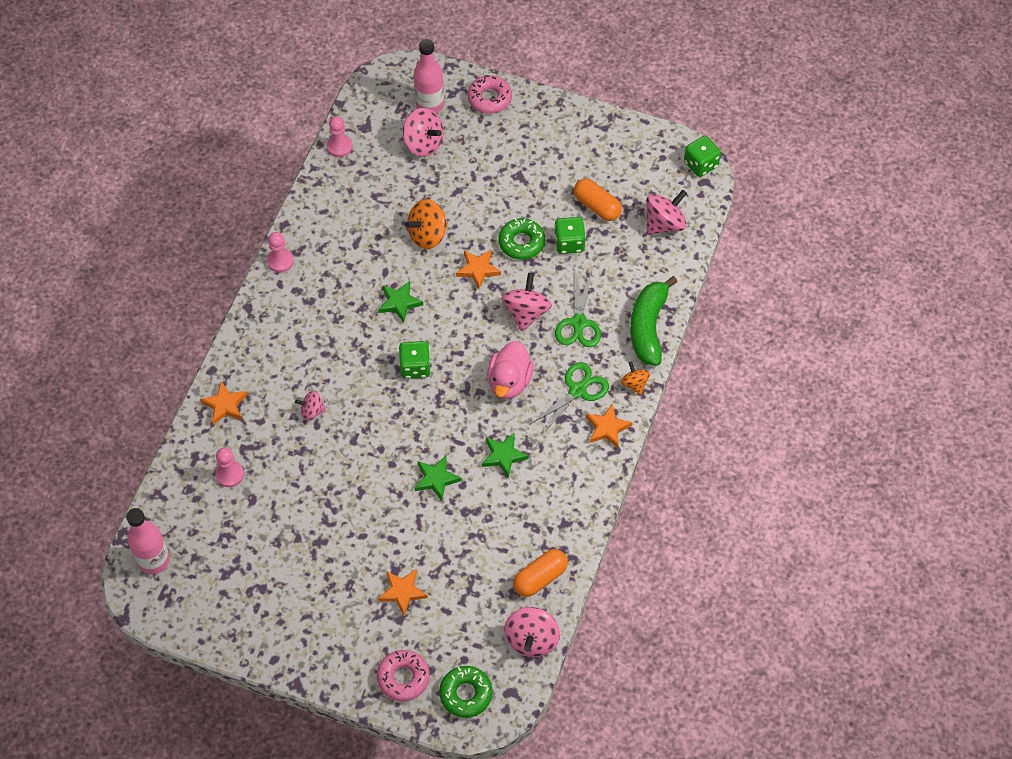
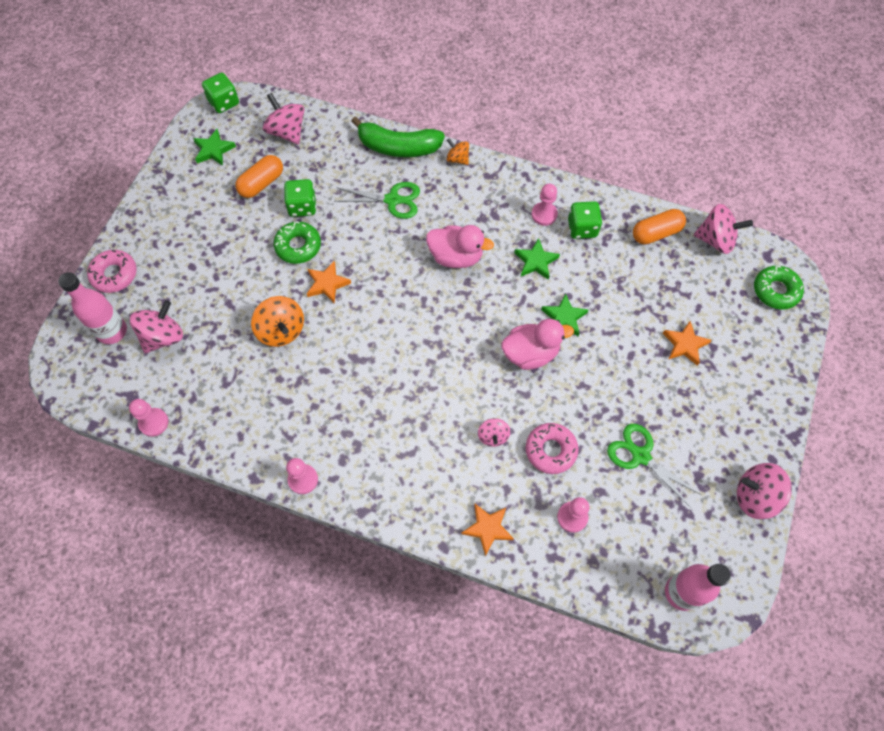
camera: 90 degrees left, 5 degrees up
(397, 446) = (530, 353): none -> pink duck
(399, 302) = (363, 355): green star -> green star (213, 150)
(403, 678) = (770, 342): pink donut -> pink donut (550, 450)
(415, 367) = (440, 339): green dice -> green dice (582, 228)
(526, 312) = (379, 242): pink spinning top -> pink spinning top (755, 496)
(540, 578) = (656, 233): orange capsule -> orange capsule turned 75 degrees counterclockwise
(563, 466) = (544, 214): none -> pink pawn
(577, 391) = (465, 202): green scissors -> green scissors (640, 456)
(607, 428) = (503, 180): orange star -> none
(634, 384) = (457, 159): orange spinning top -> orange spinning top turned 60 degrees clockwise

